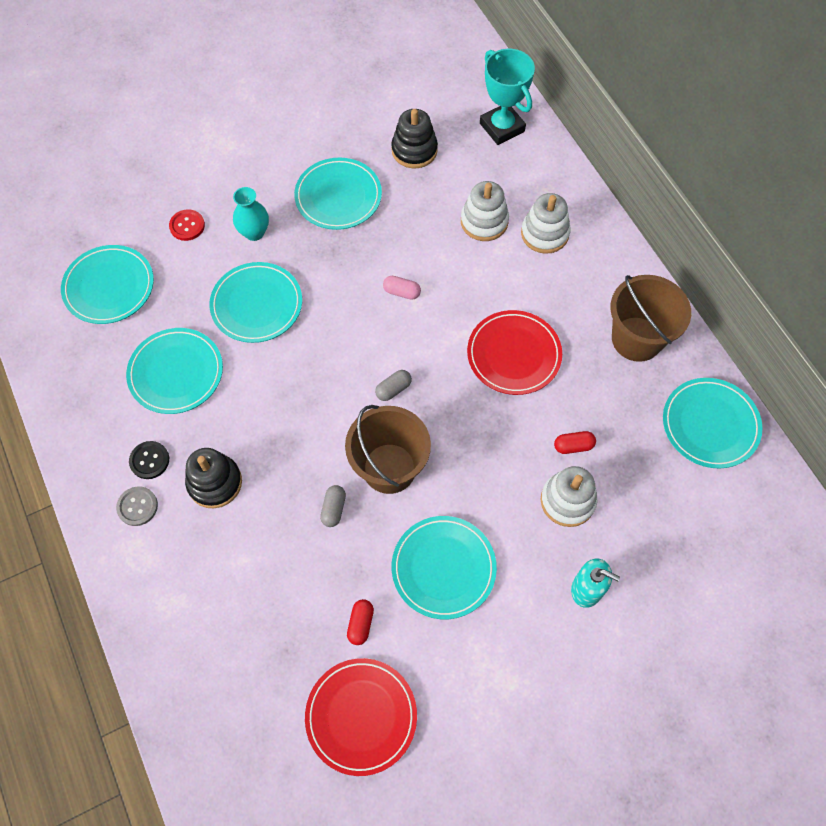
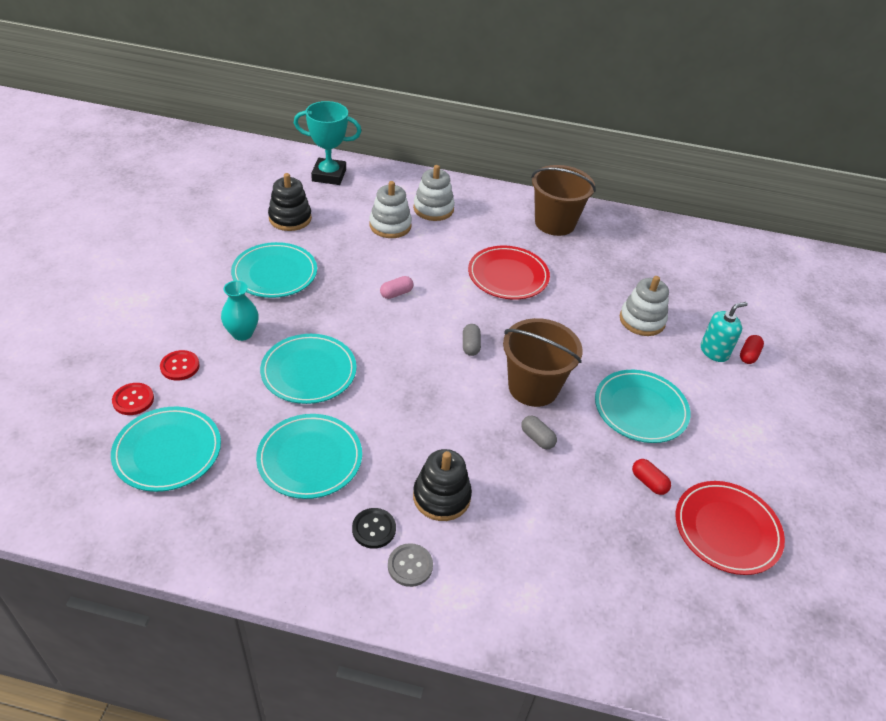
camera: 55 degrees left, 20 degrees down
(133, 228) = (133, 400): none -> red button
(573, 446) = (604, 293): red capsule -> red capsule (748, 355)
(710, 424) = (644, 234): turquoise plate -> none

